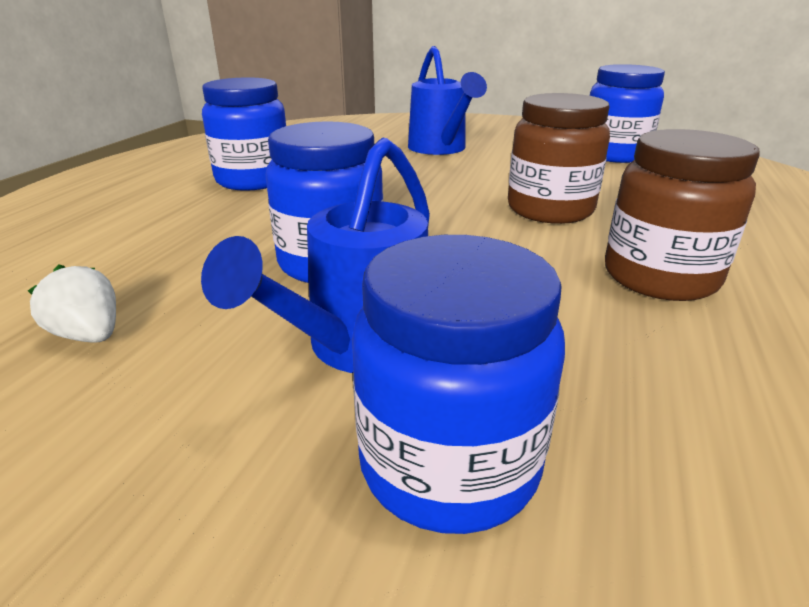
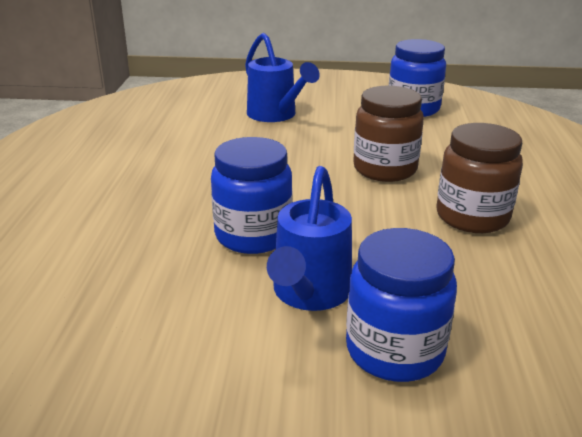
camera: 15 degrees left, 0 degrees up
(89, 335) = (123, 314): white strawberry -> none
(253, 180) = (139, 165): blue jar -> none

